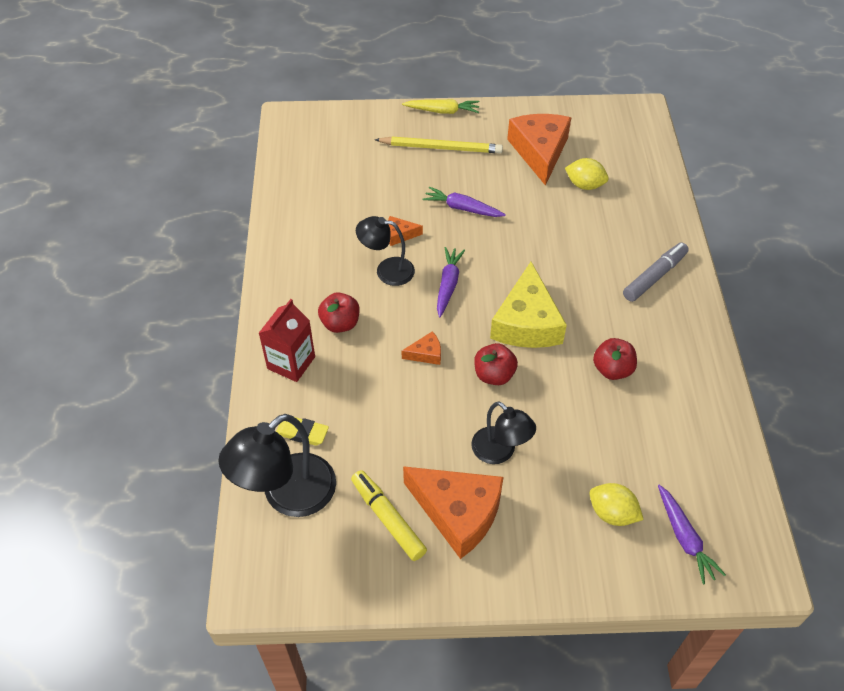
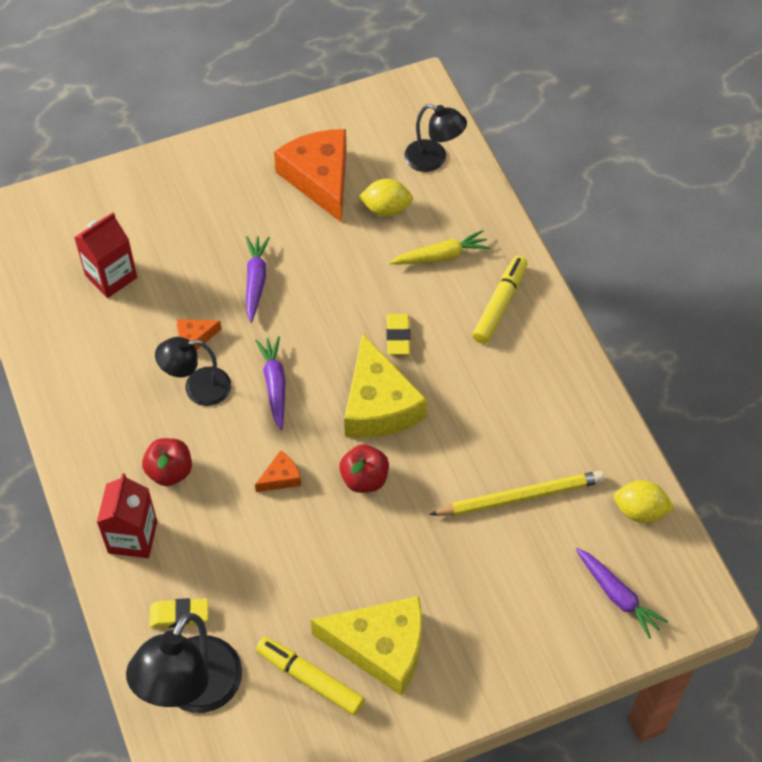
camera: 20 degrees left, 5 degrees up
(354, 177) = (111, 276): none -> red carton
(441, 147) = (200, 206): yellow pencil -> yellow pencil (520, 496)
(442, 111) = (184, 154): yellow carrot -> yellow carrot (441, 256)
(458, 512) = (381, 647): orange cheese -> yellow cheese
(462, 208) = (256, 281): purple carrot -> purple carrot turned 90 degrees clockwise
(500, 452) = (401, 565): black lamp -> black lamp (433, 159)
(561, 277) = (398, 336): none -> yellow eraser
(612, 369) = (489, 432): red apple -> none
(612, 513) = (538, 594): yellow lemon -> yellow lemon (640, 511)
(654, 276) = (500, 304): grey marker -> yellow marker

